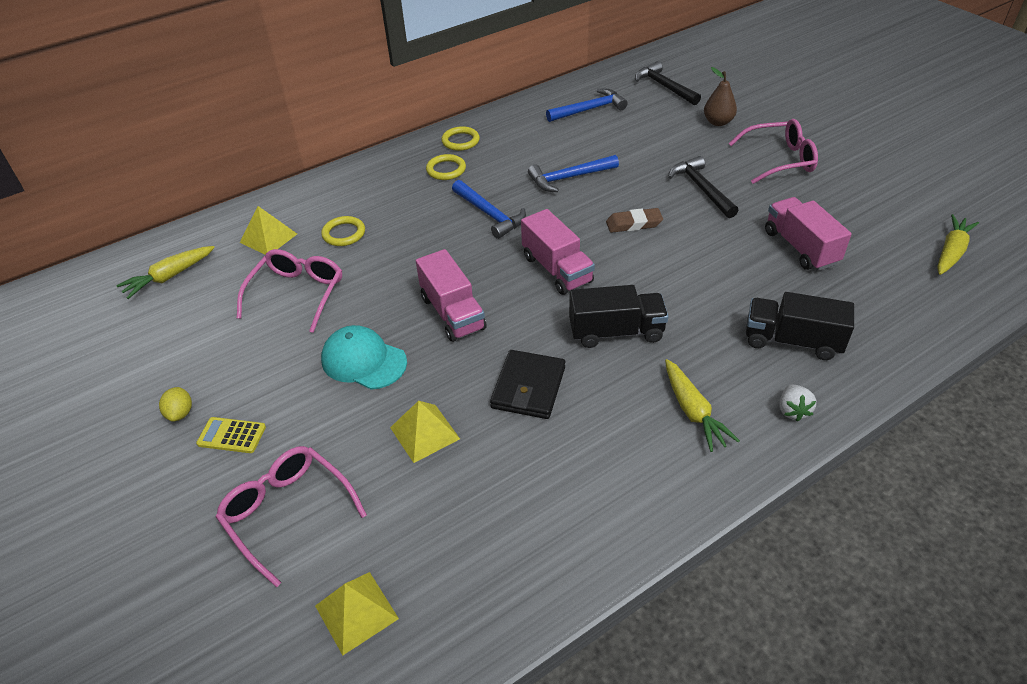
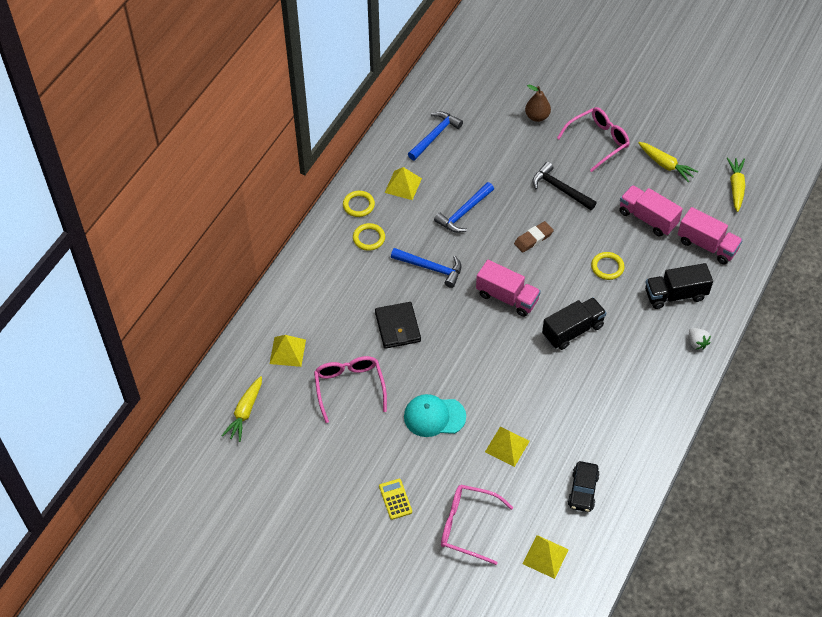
camera: 30 degrees left, 10 degrees up
(180, 413) = (350, 500): yellow lemon -> none
(231, 436) = (395, 499): yellow calculator -> yellow calculator turned 90 degrees clockwise
(344, 234) = (340, 326): yellow ring -> yellow ring (607, 267)
(452, 313) = (464, 359): pink truck -> pink truck (707, 245)
(485, 539) = (583, 490): none -> black car
(521, 138) = (403, 185): none -> yellow pyramid
(528, 387) = (546, 391): black wallet -> black wallet (397, 327)
(664, 87) = (477, 90): black hammer -> none
(693, 411) = (645, 367): yellow carrot -> yellow carrot (665, 165)

